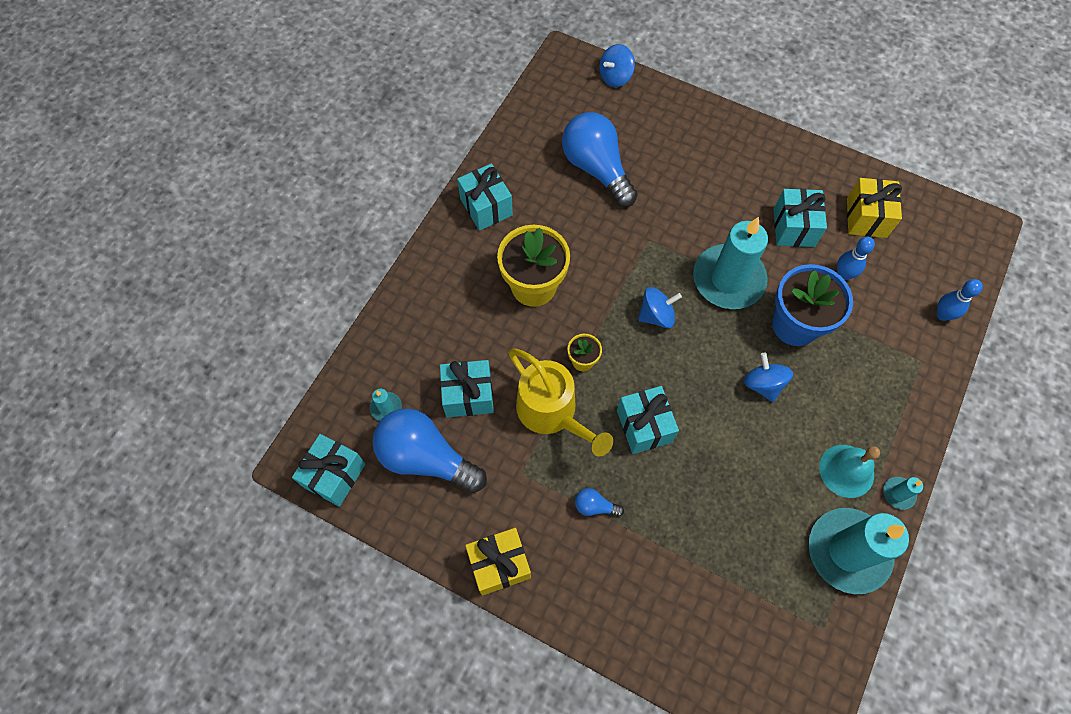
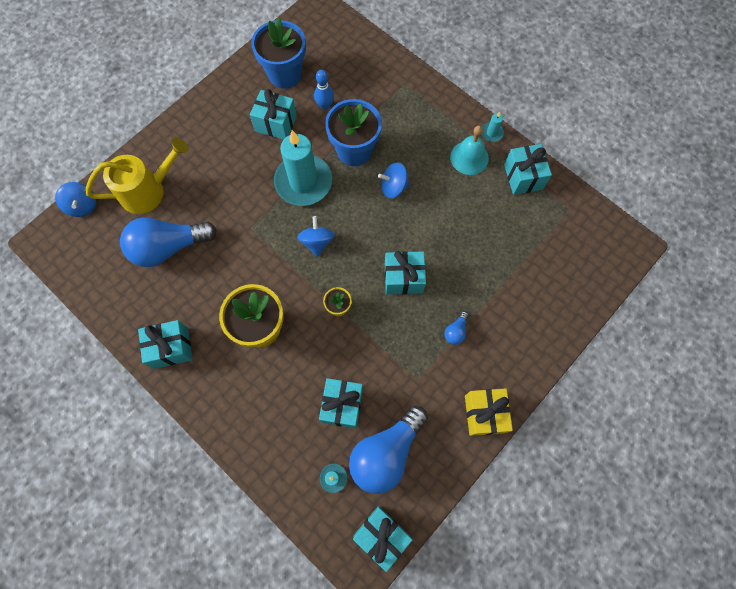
camera: 75 degrees left, 5 degrees up
(552, 413) = (375, 342): yellow watering can -> yellow watering can (148, 190)
(848, 551) = (523, 177): turquoise candle -> turquoise gift
(866, 218) = (285, 74): yellow gift -> blue flower pot
(942, 315) = (375, 58): blue bowling pin -> none

